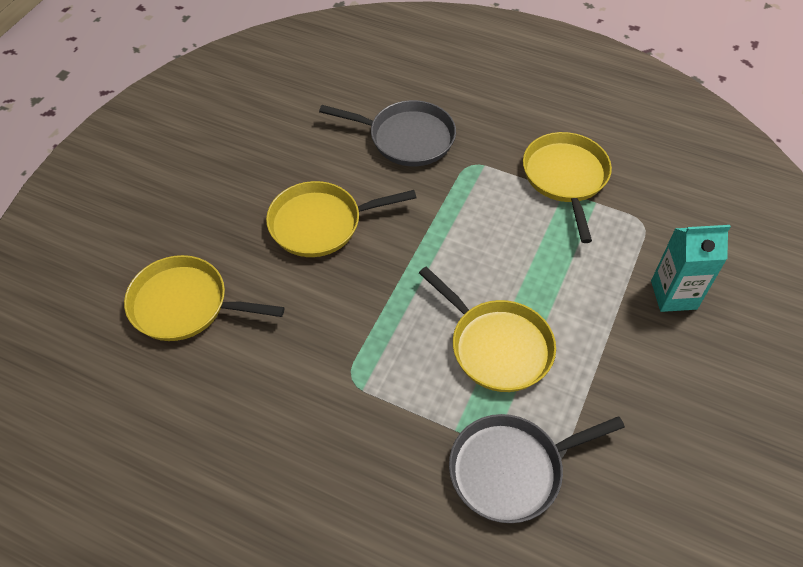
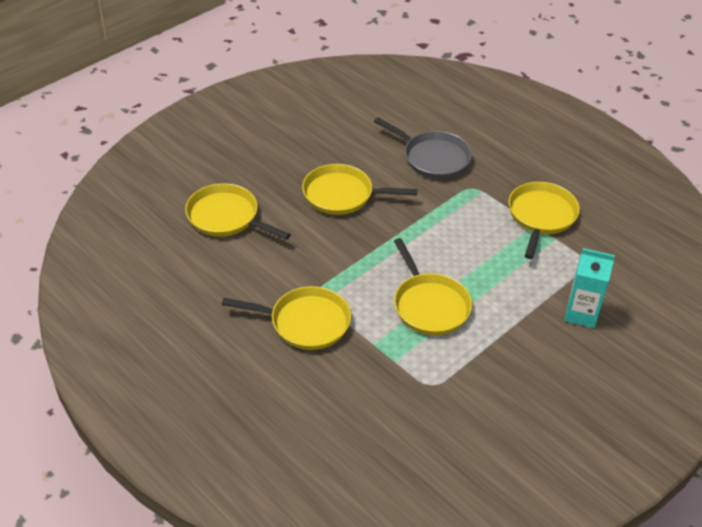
camera: 20 degrees right, 10 degrees down
(356, 429) = (306, 322): none -> yellow pan
(511, 470) = (400, 379): grey pan -> none

